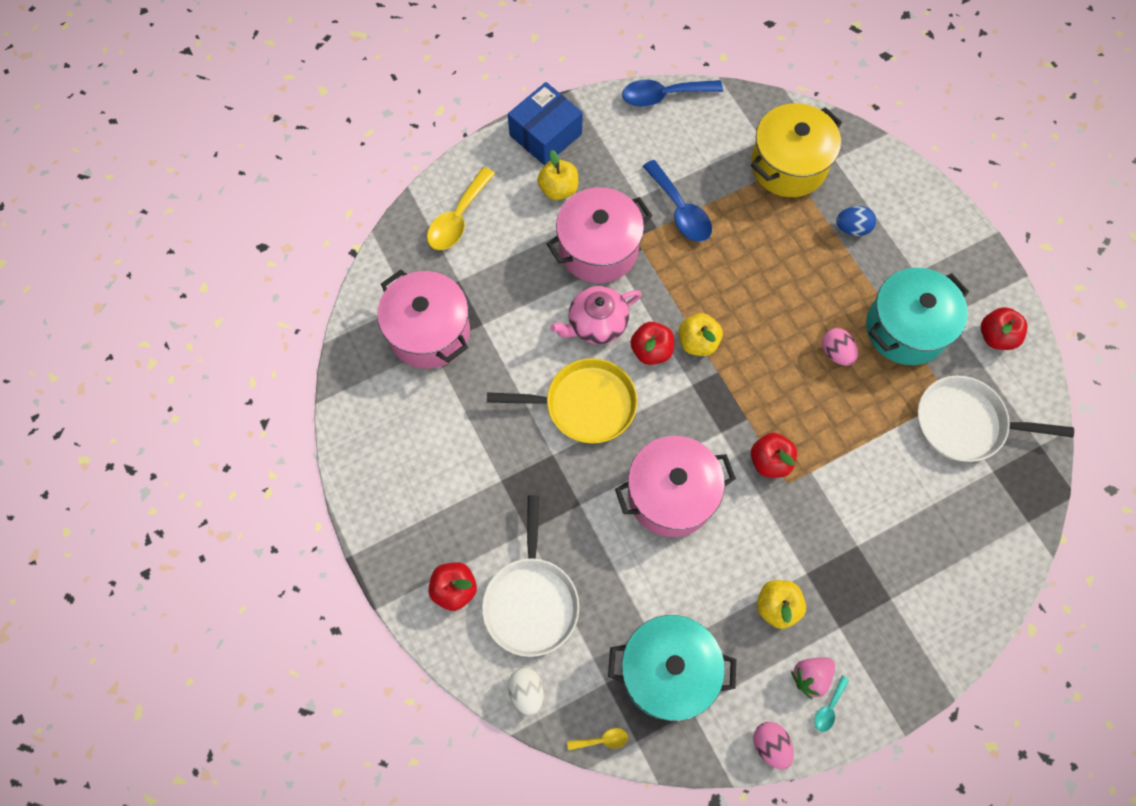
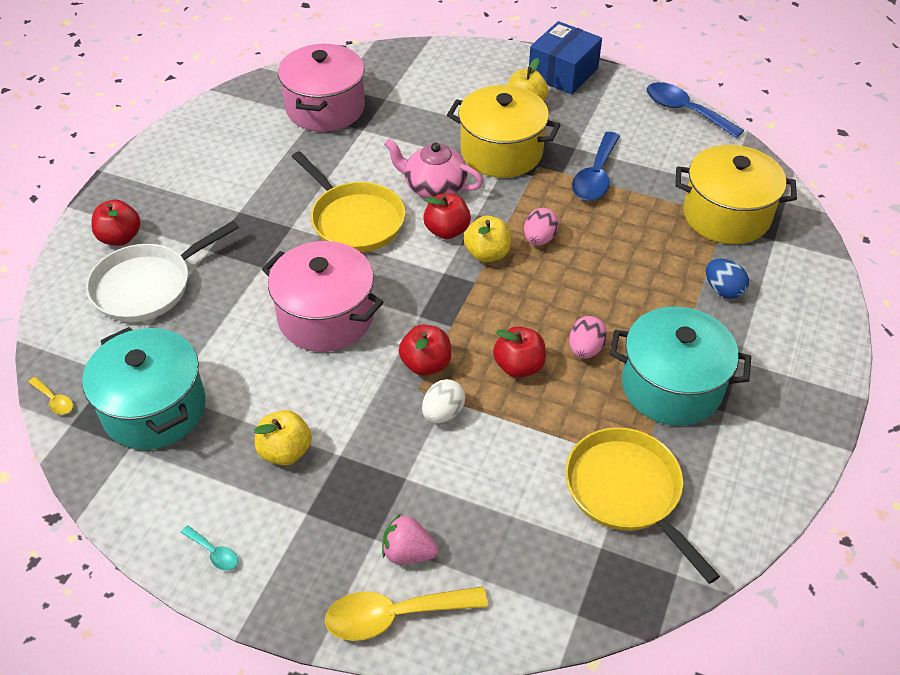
camera: 50 degrees right, 20 degrees down
(458, 218) = (436, 71): yellow spoon -> yellow spoon (394, 615)
(527, 692) = (63, 328): white egg -> white egg (443, 413)
(545, 135) = (563, 73): blue box -> blue box turned 60 degrees counterclockwise
(598, 249) = (501, 152): pink pot -> yellow pot
(770, 745) = (139, 526): pink egg -> pink egg (539, 239)
(810, 677) = (235, 519): pink strawberry -> pink strawberry (408, 552)
(829, 708) = (214, 553): turquoise spoon -> turquoise spoon turned 135 degrees counterclockwise
(965, 423) = (627, 492): white pan -> yellow pan
(996, 336) = (751, 463): red apple -> red apple (519, 366)

